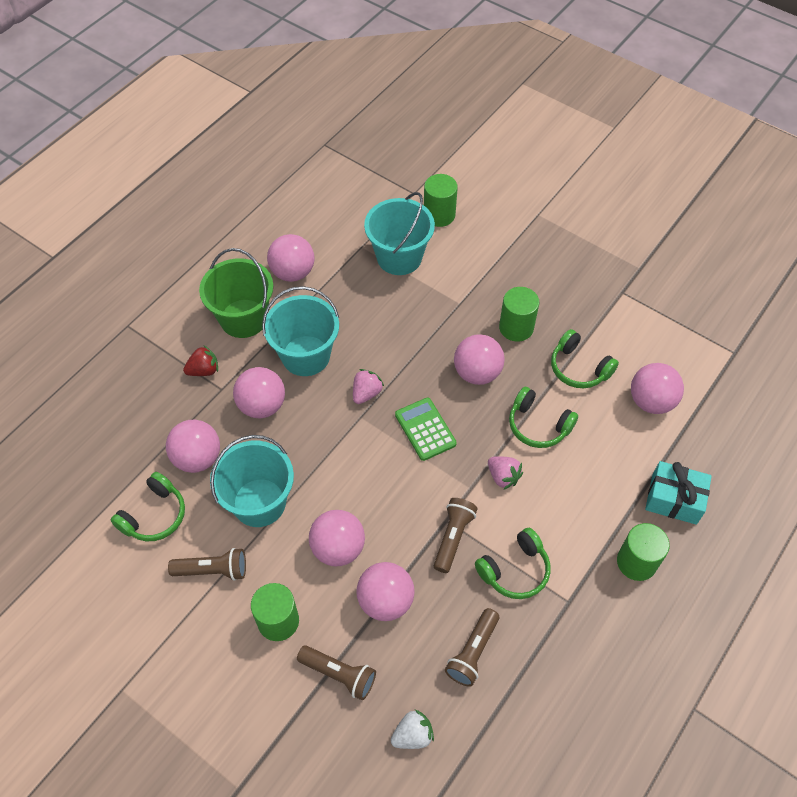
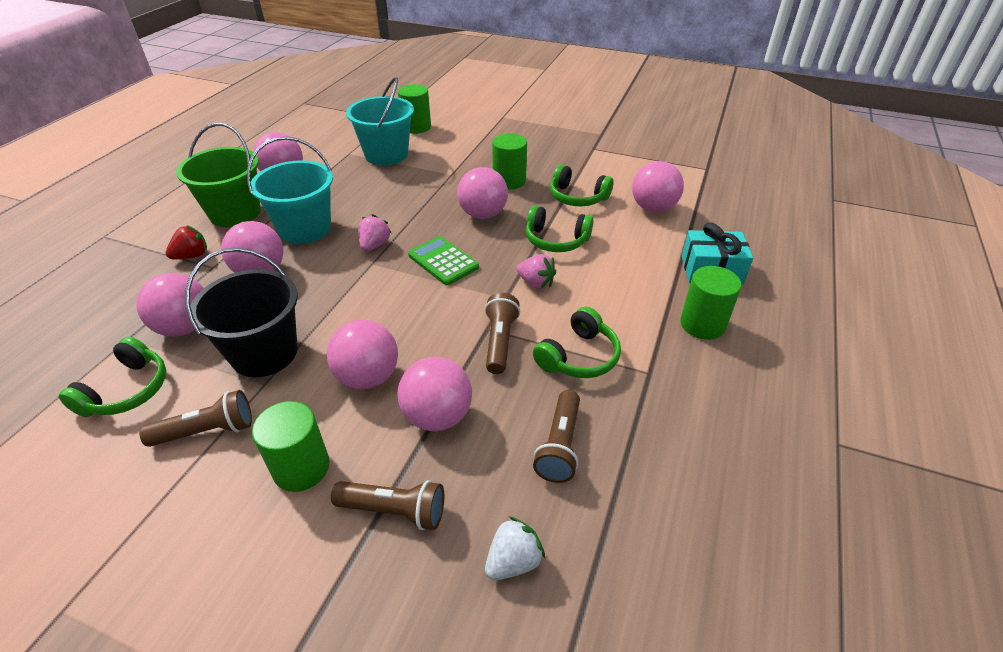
camera: 15 degrees left, 15 degrees down
(259, 502) = (264, 353): turquoise bucket -> black bucket

